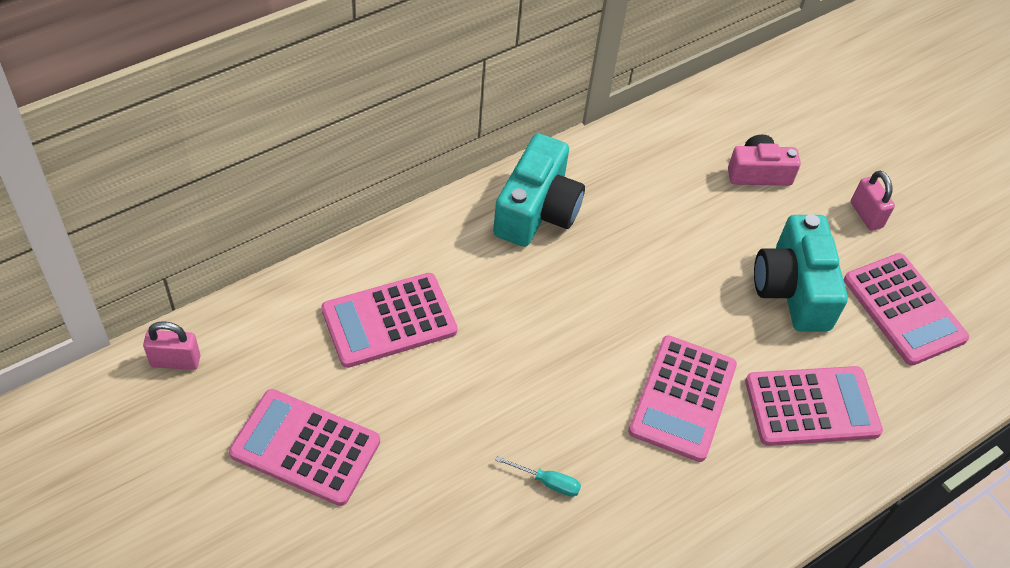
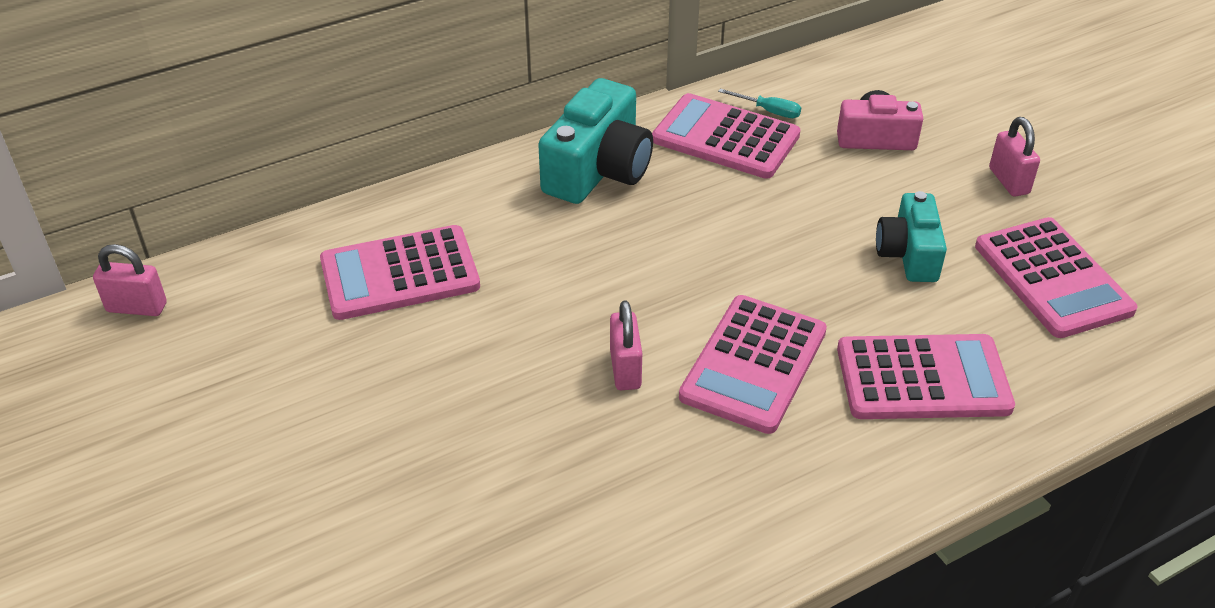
camera: 10 degrees right, 10 degrees down
(305, 447) = (270, 400): pink calculator -> pink calculator (725, 138)
(547, 482) = (566, 448): turquoise screwdriver -> turquoise screwdriver (768, 111)
(584, 407) = (625, 369): none -> pink padlock
(793, 289) = (908, 254): turquoise camera -> turquoise camera, size x0.65

